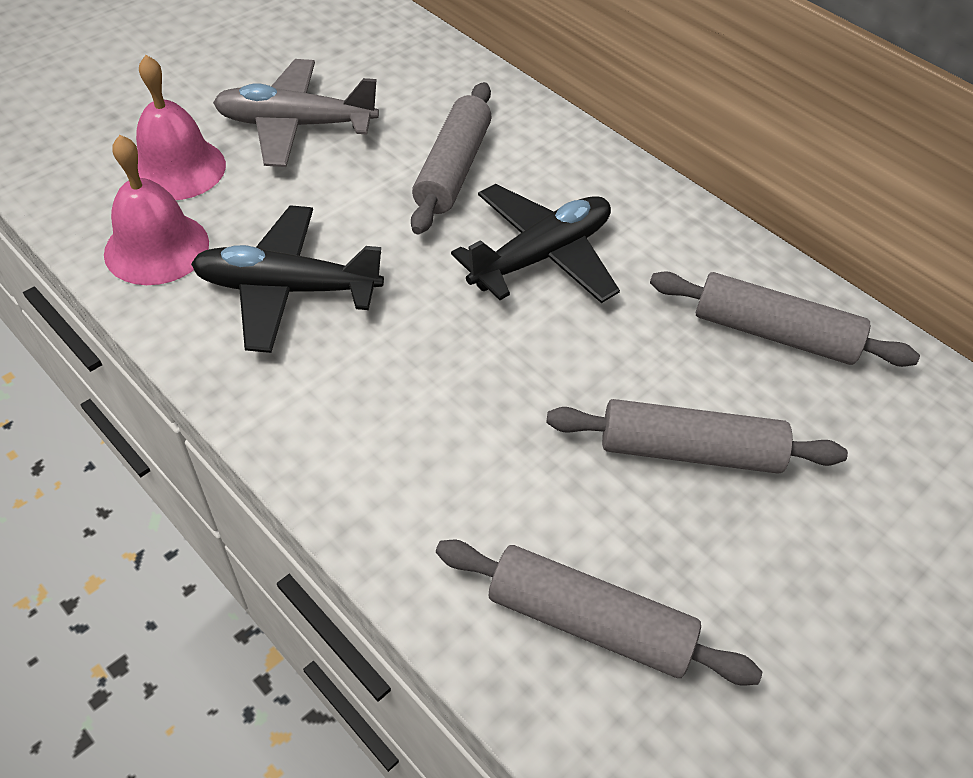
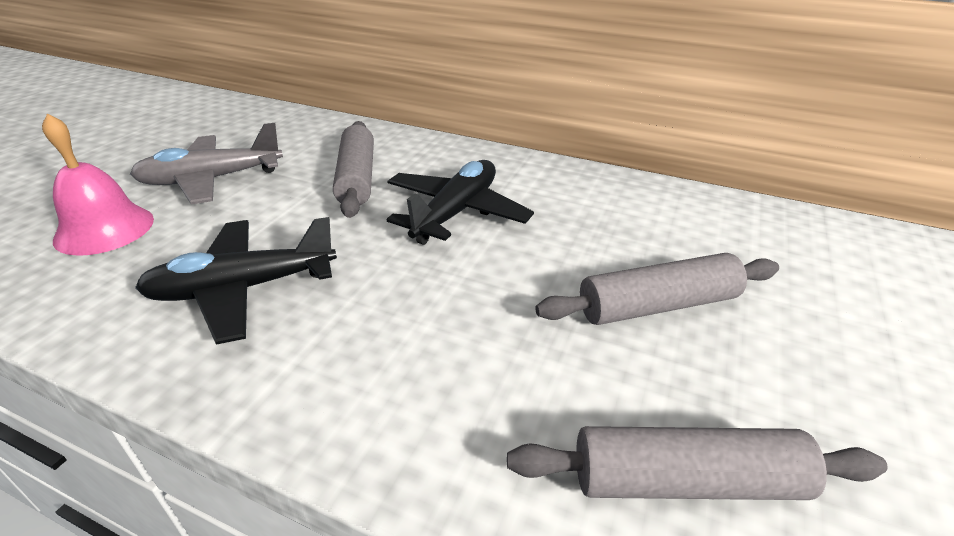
camera: 20 degrees left, 15 degrees down
(156, 248) = (94, 291): pink bell -> none
(773, 333) = (653, 215): grey rolling pin -> none

